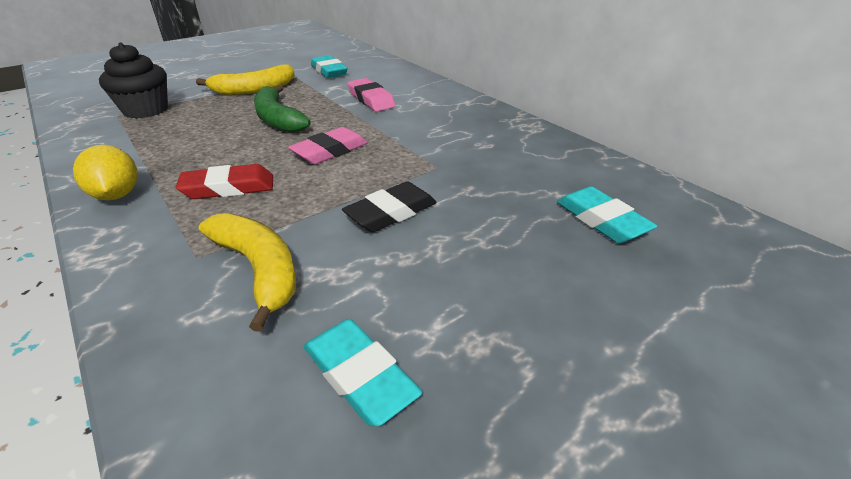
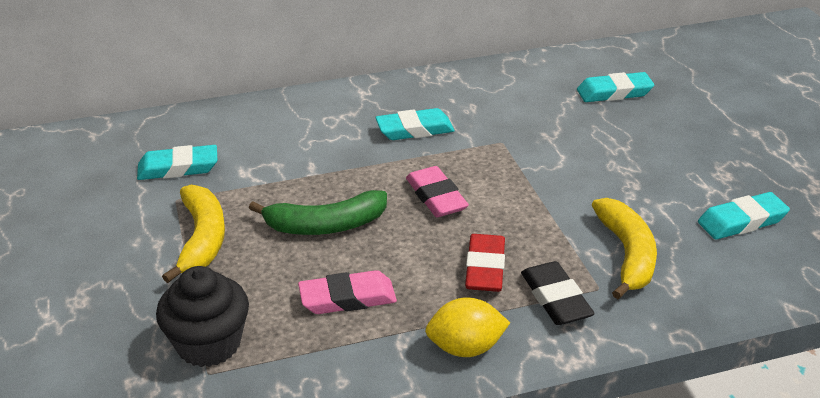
camera: 70 degrees left, 0 degrees up
(259, 269) = (627, 254): yellow banana -> yellow banana turned 105 degrees clockwise
(371, 99) = (311, 150): pink eraser -> pink eraser (347, 298)
(391, 213) = (569, 180): black eraser -> black eraser (555, 298)
(427, 127) = (415, 130): none -> turquoise eraser

